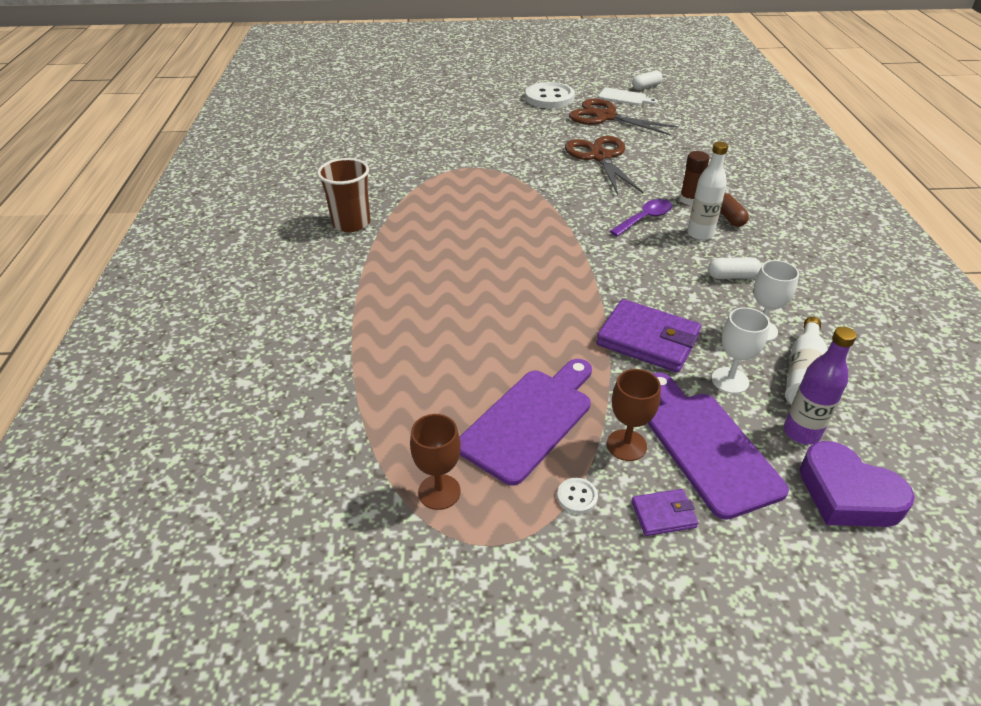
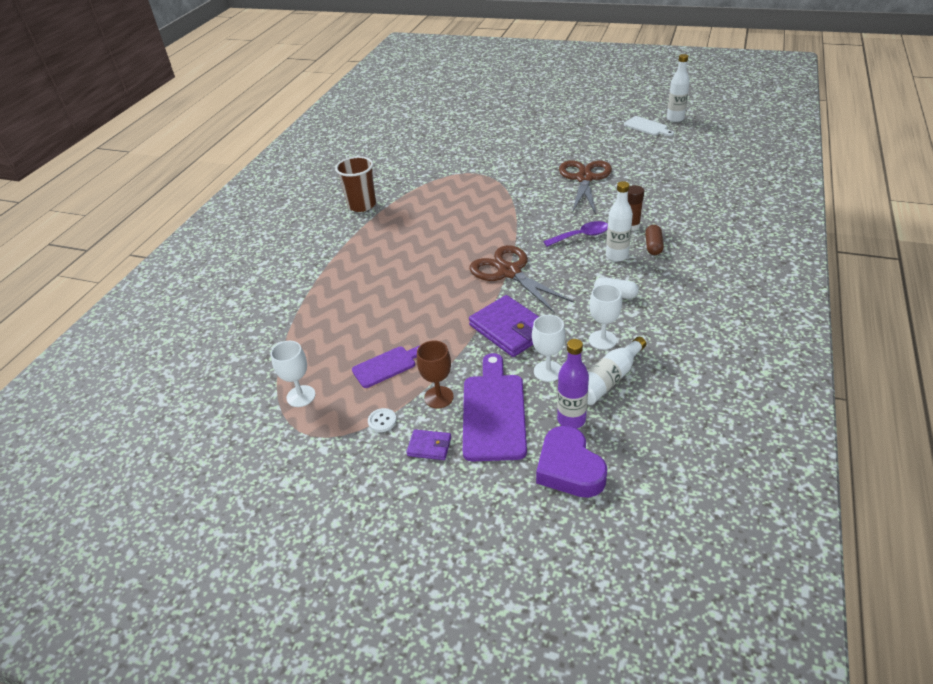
camera: 25 degrees right, 0 degrees up
(439, 492) = (301, 396): brown goblet -> white goblet
(529, 420) = (387, 366): purple cutting board -> purple cutting board, size x0.59
(549, 98) = (581, 120): white button -> none
(605, 117) = (616, 143): brown scissors -> brown scissors (509, 272)
(646, 87) = (675, 119): white capsule -> white bottle

